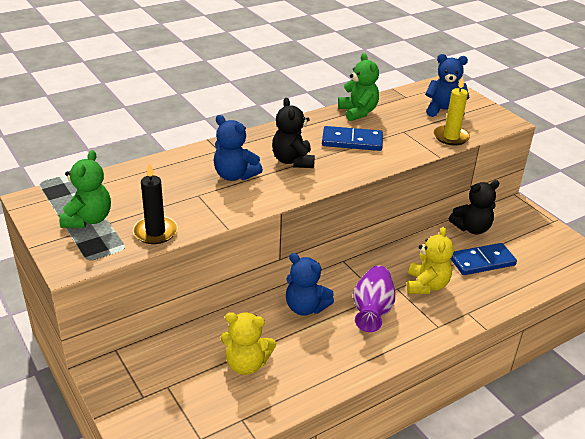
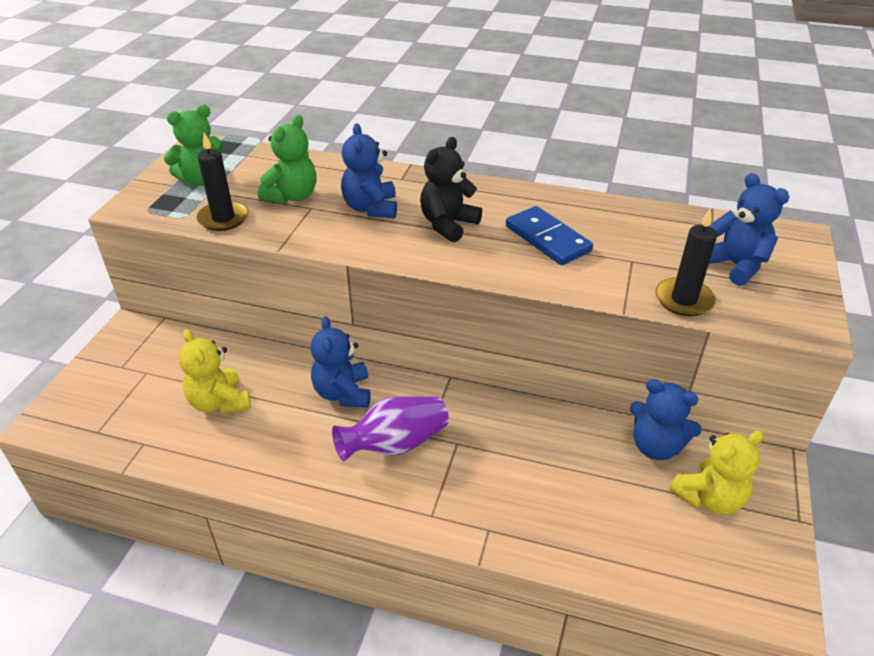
camera: 50 degrees right, 5 degrees up
(358, 112) = (614, 213): green teddy bear -> green teddy bear (292, 196)
(426, 285) = (492, 465): yellow teddy bear -> yellow teddy bear (709, 498)
(451, 137) = (684, 300): yellow candle -> black candle
(471, 228) = (656, 446): black teddy bear -> blue teddy bear
(482, 261) = (603, 490): blue domino -> none

